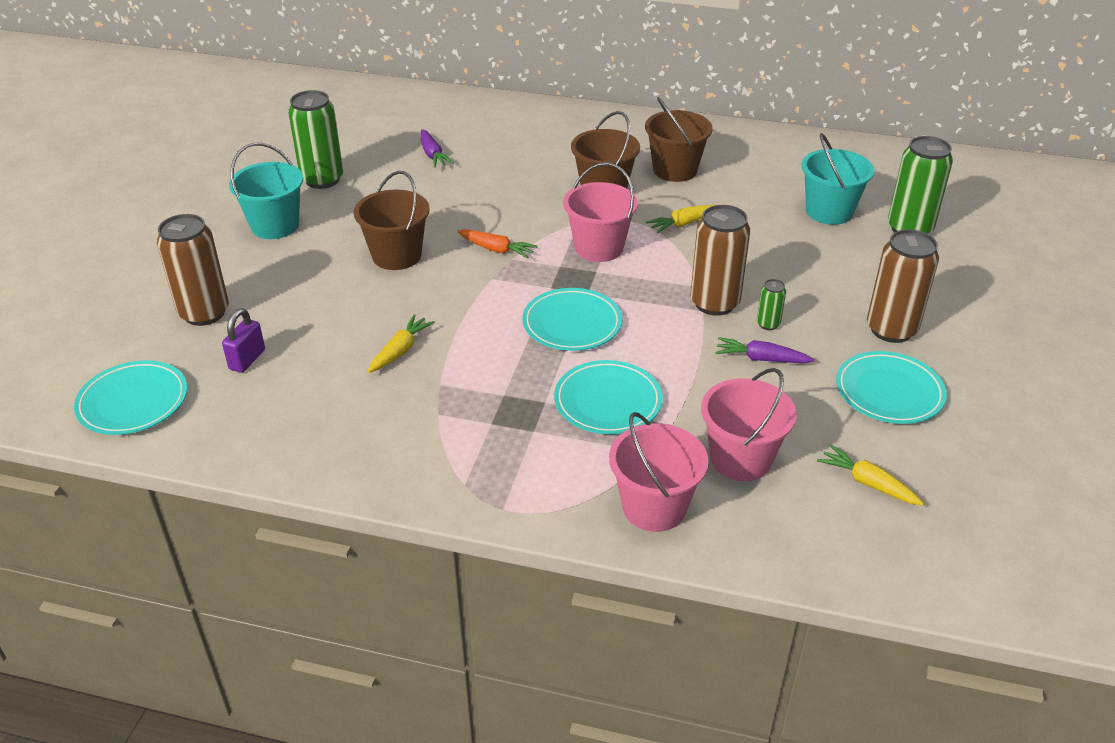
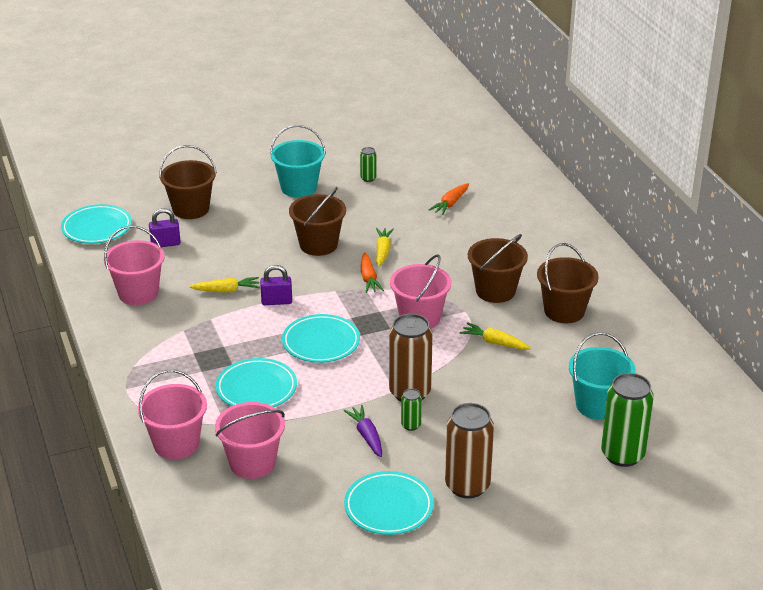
camera: 55 degrees right, 5 degrees down
(204, 313) = (190, 209): brown can -> brown bucket
(319, 421) = (138, 293): none -> pink bucket
(322, 179) = (368, 178): green can -> green can, size x0.47
(432, 155) = (450, 203): purple carrot -> orange carrot
(464, 324) = (276, 301): none -> purple padlock
(868, 483) = (279, 526): yellow carrot -> yellow carrot (383, 251)

